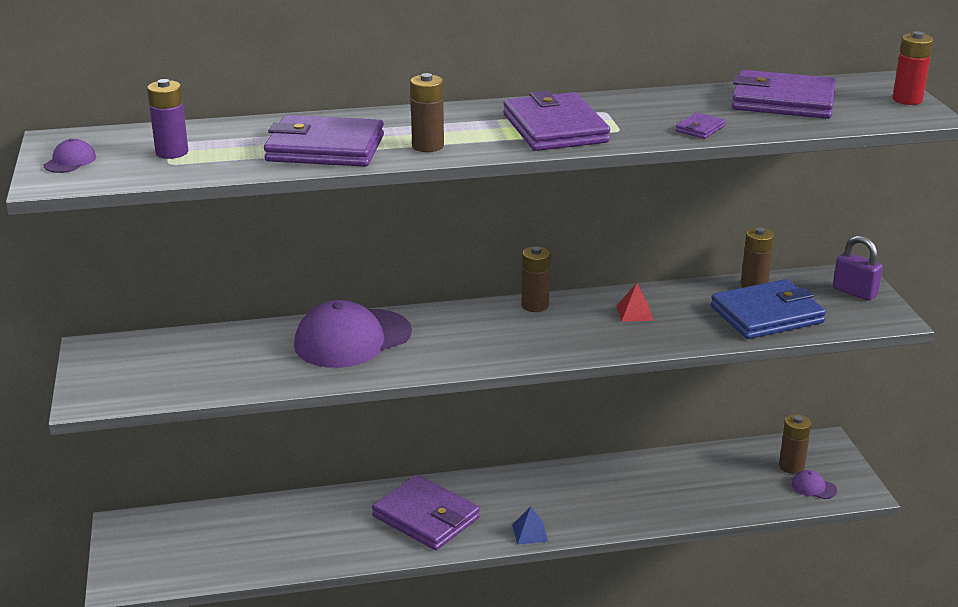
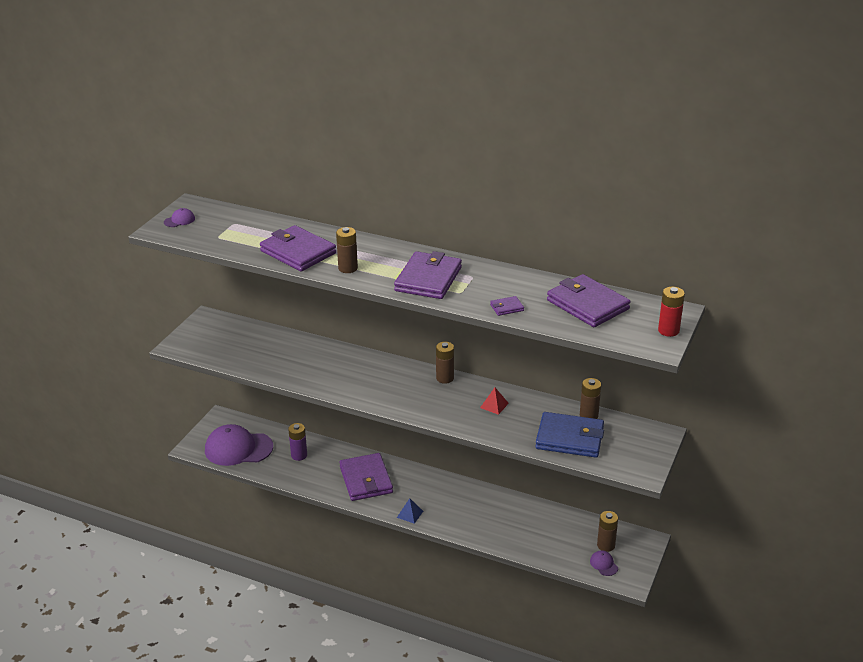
camera: 35 degrees right, 5 degrees up
(172, 152) = (227, 230): purple battery -> purple battery (299, 455)
(352, 339) = (328, 361): purple cap -> purple cap (238, 448)
(854, 292) = (646, 446): purple padlock -> none

